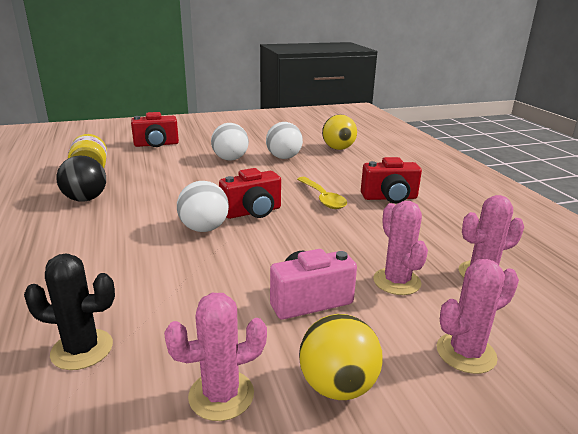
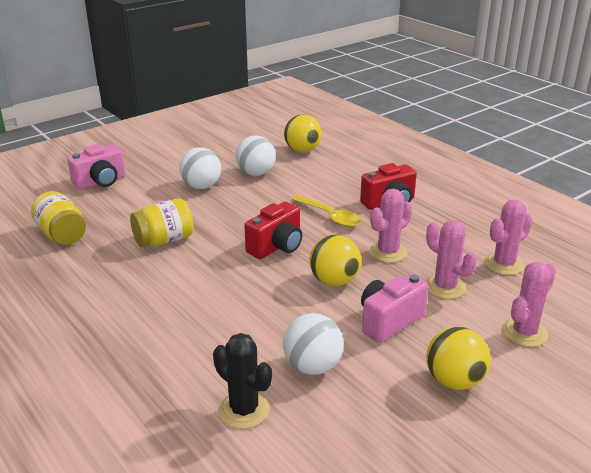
camera: 20 degrees left, 5 degrees up
(82, 349) = (244, 410): black cactus -> black cactus turned 60 degrees clockwise
(85, 199) = (93, 269): black ball -> none
(156, 144) = (100, 182): red camera -> pink camera
(162, 189) = (164, 240): none -> yellow jar
(204, 229) = (246, 275): white ball -> white ball (312, 366)
(221, 395) = (380, 411): pink cactus -> pink cactus (388, 252)
(282, 251) = (334, 281): none -> yellow ball

